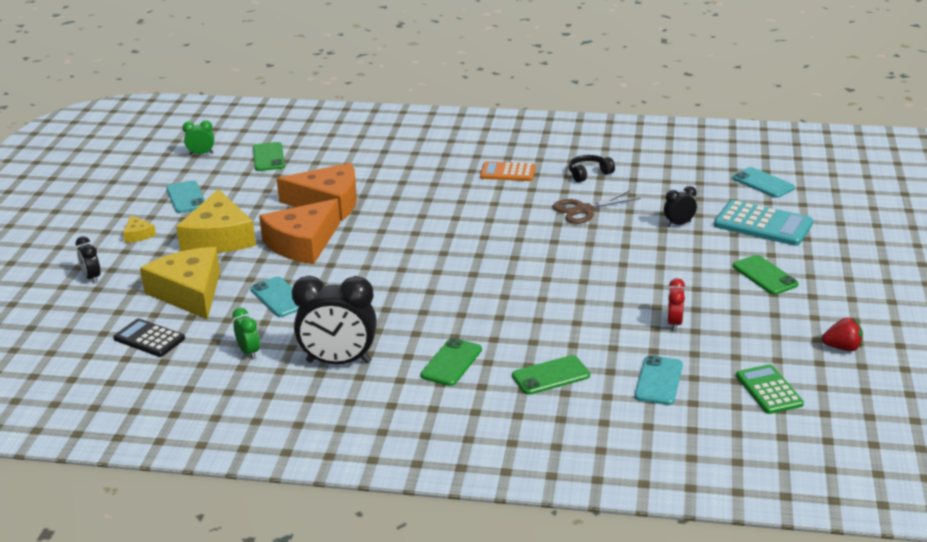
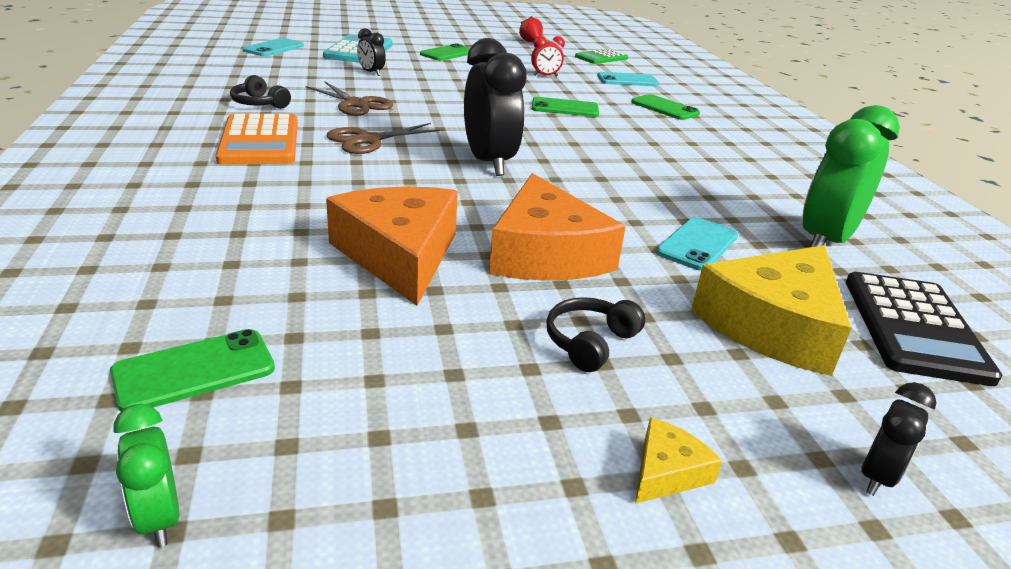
camera: 115 degrees left, 0 degrees up
(149, 339) = (913, 327): black calculator -> black calculator, size x1.53
(186, 197) = (449, 451): turquoise phone -> none
(219, 238) = (590, 342): yellow cheese -> black headphones
(249, 352) = (825, 241): green clock -> green clock, size x2.09
(302, 243) = (546, 254): orange cheese -> orange cheese turned 60 degrees clockwise
(338, 362) = (766, 188): black clock -> black clock (489, 163)
(451, 362) = (696, 141): green phone -> green phone (565, 108)
(499, 208) = (368, 140): none -> brown scissors
(508, 172) = (259, 141): orange calculator -> orange calculator, size x1.53

